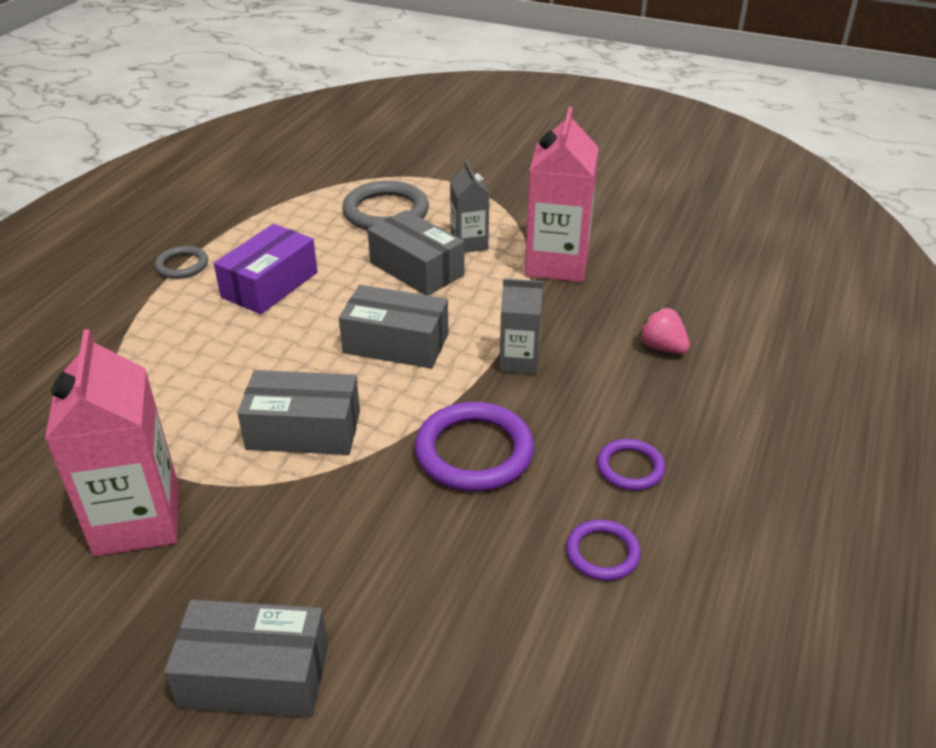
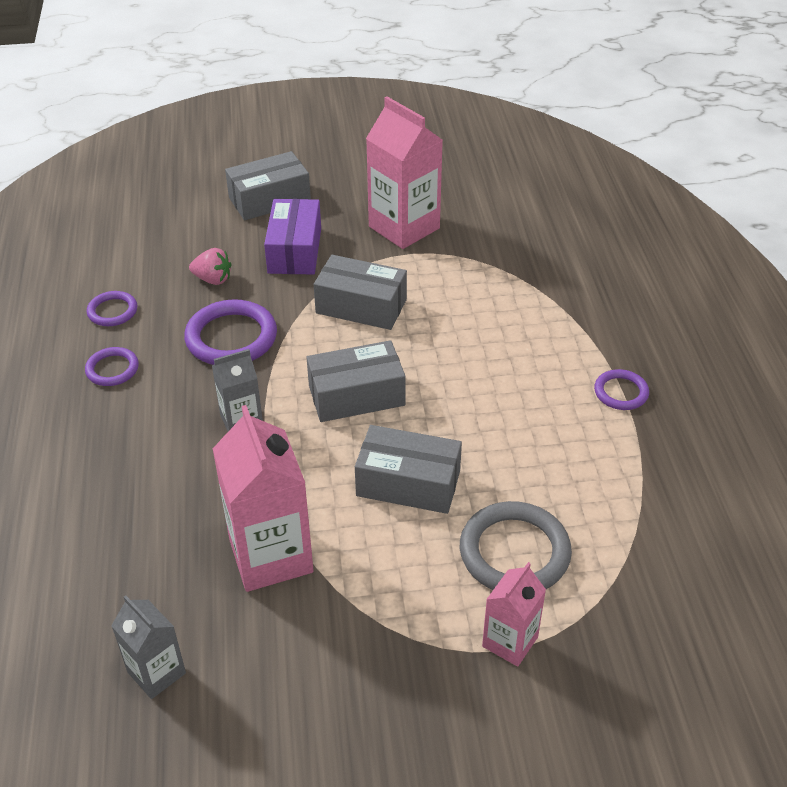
camera: 150 degrees right, 5 degrees up
(182, 265) = (621, 392): grey ring -> purple ring
(269, 285) = (521, 406): purple box -> purple box (295, 250)
(304, 430) = (361, 306): grey box -> grey box turned 45 degrees clockwise
(436, 181) = (510, 641): none -> pink carton
(469, 243) = (384, 544): grey carton -> grey carton (156, 672)
(662, 347) = (119, 488): pink strawberry -> pink strawberry (213, 279)

